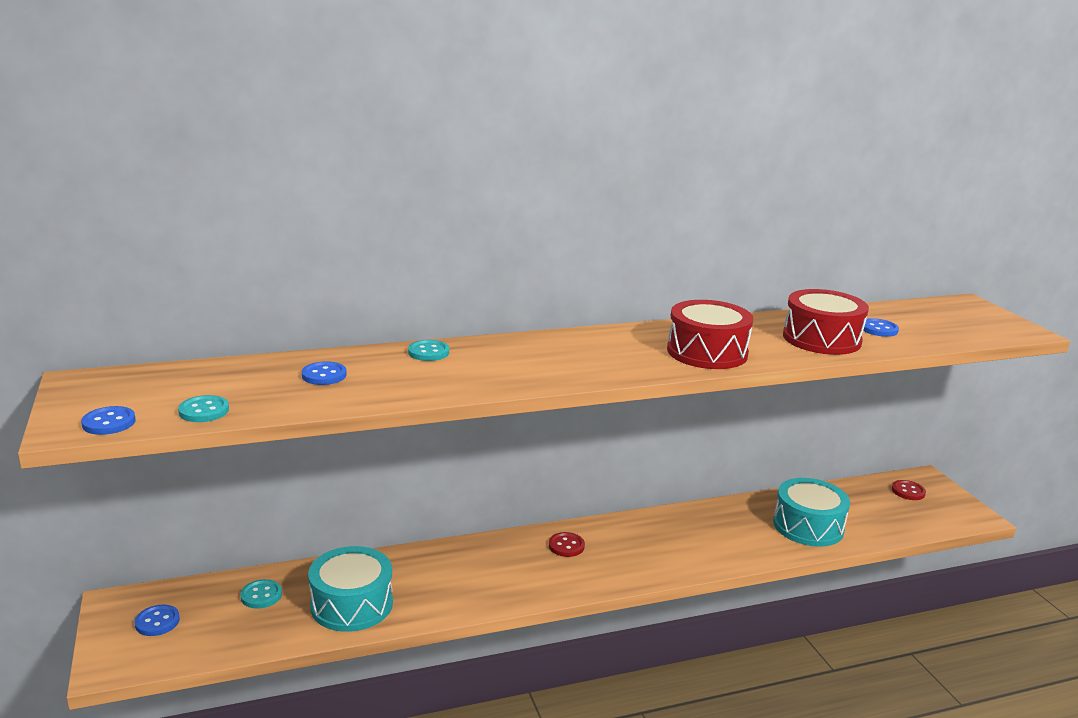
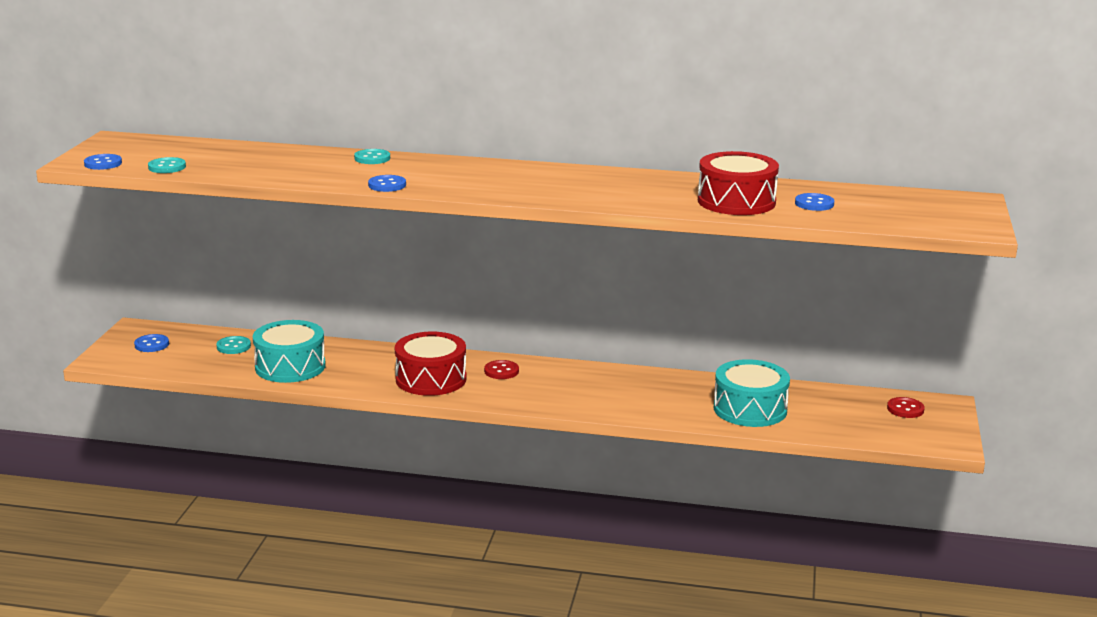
camera: 30 degrees right, 0 degrees up
(324, 375) = (274, 160): blue button -> blue button (387, 185)
(707, 352) = (604, 193): red drum -> red drum (431, 379)

